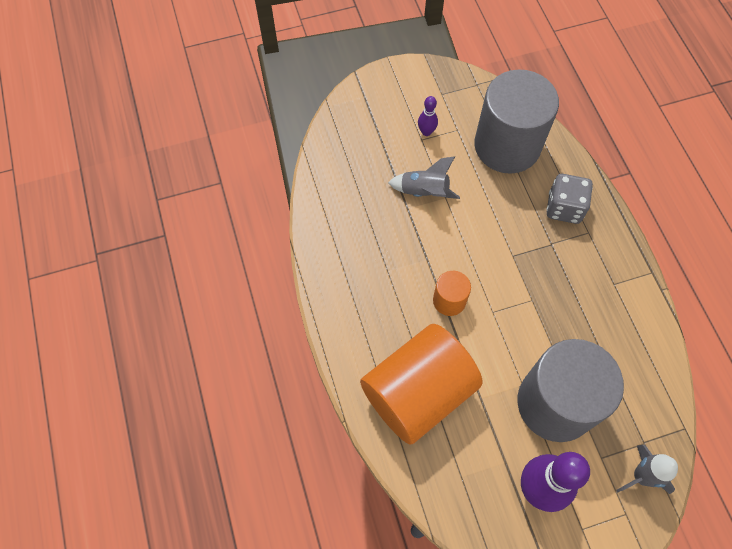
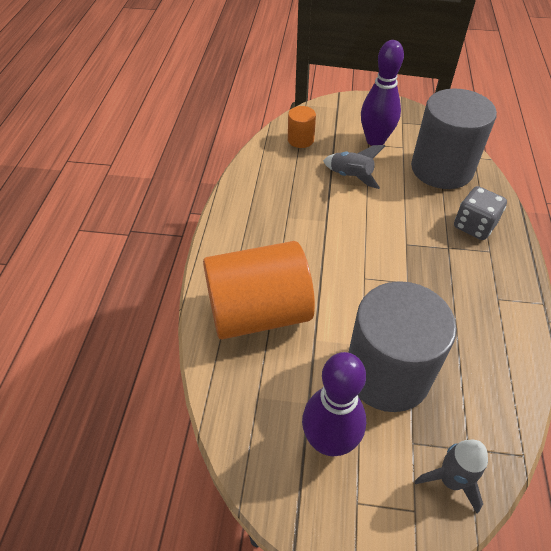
camera: 25 degrees right, 15 degrees down
(426, 132) = (375, 141): purple bowling pin -> purple bowling pin, size x2.12
(449, 300) = (328, 255): orange cylinder -> orange cylinder (300, 140)

